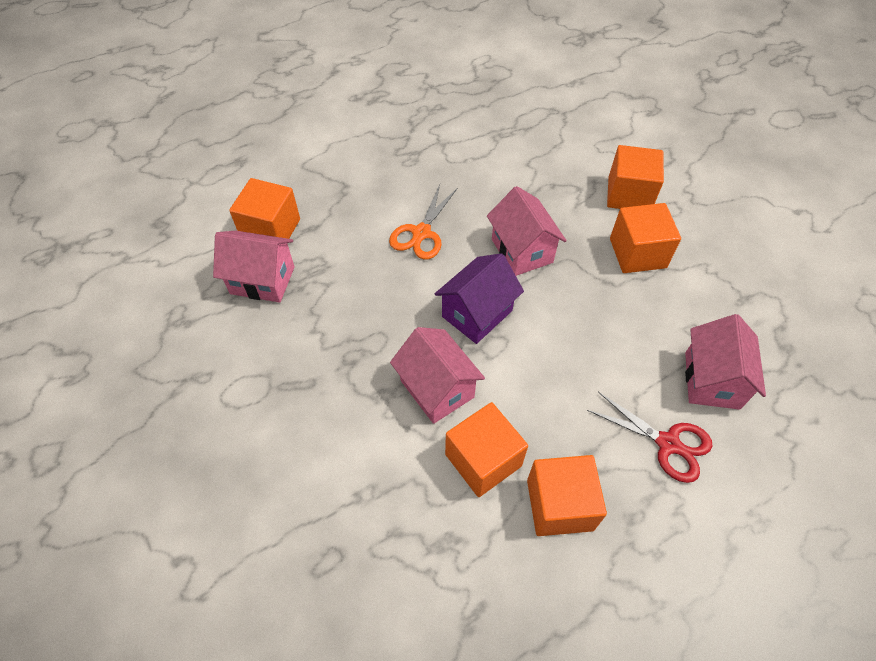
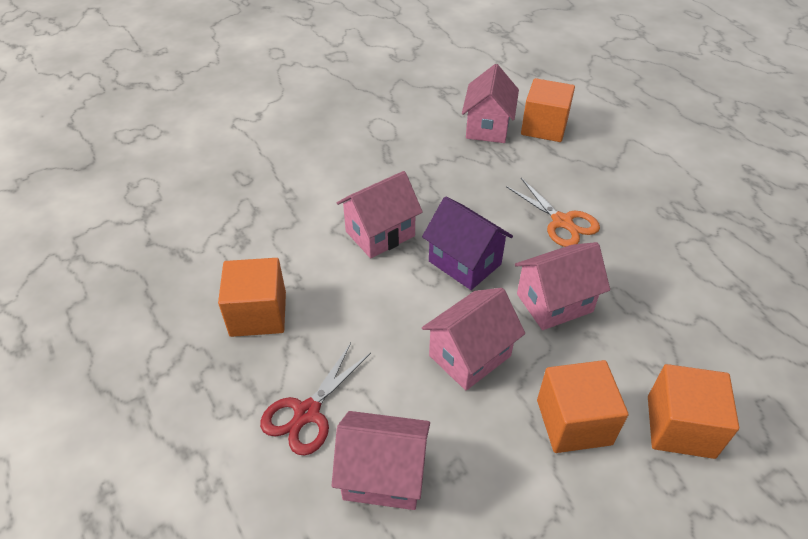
camera: 90 degrees right, 10 degrees down
(421, 233) = (562, 222): orange scissors -> orange scissors turned 150 degrees counterclockwise
(483, 460) = (308, 263): orange cube -> none
(586, 315) = (469, 356): none -> pink house

